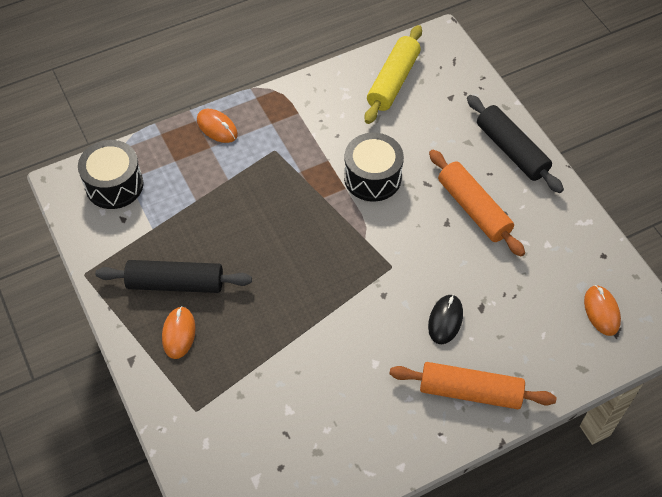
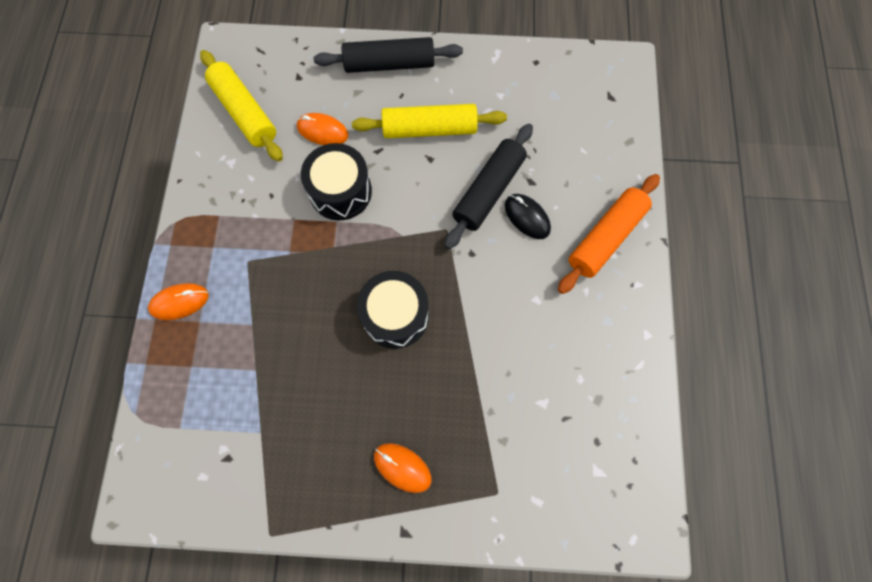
camera: 60 degrees left, 15 degrees up
(114, 185) = (177, 447): black drum -> black drum (395, 315)
(175, 283) = (342, 441): black rolling pin -> black rolling pin (488, 191)
(473, 209) = (429, 129): orange rolling pin -> yellow rolling pin
(601, 311) = (586, 95): orange mouse -> orange mouse (322, 131)

